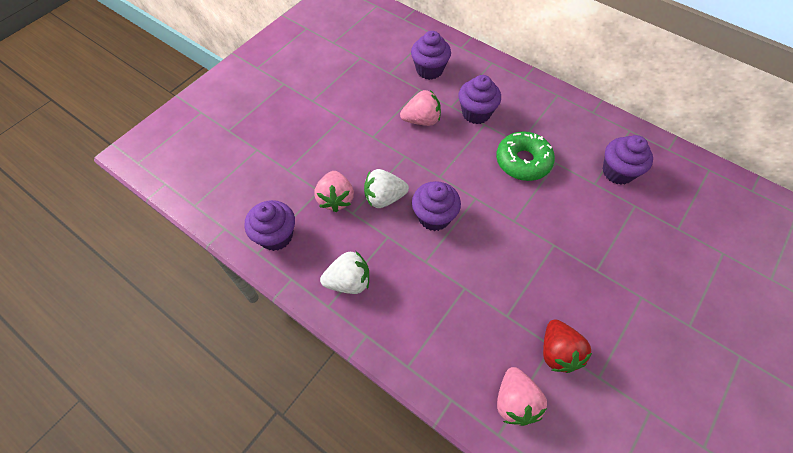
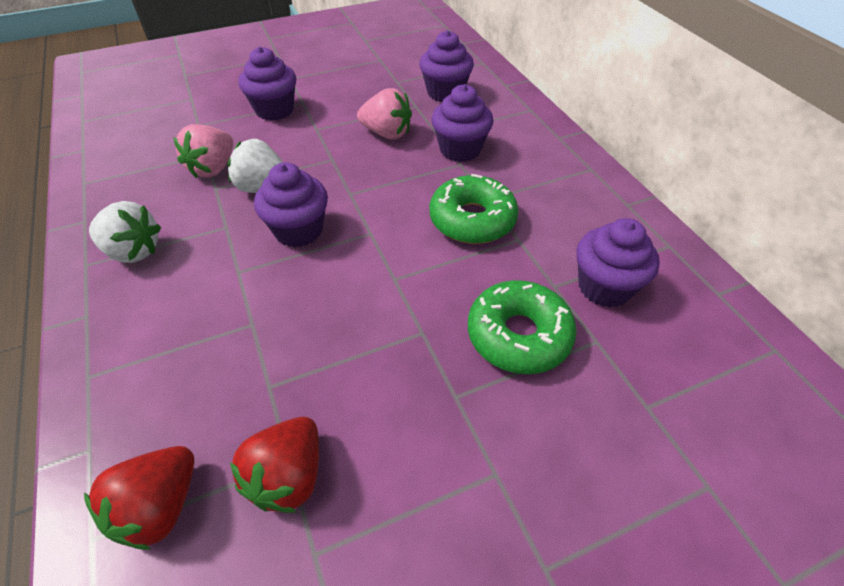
camera: 30 degrees right, 10 degrees down
(276, 236) = (117, 176): purple cupcake -> purple cupcake (274, 110)
(515, 401) = (160, 507): pink strawberry -> red strawberry
(599, 221) = (518, 335): none -> green donut

